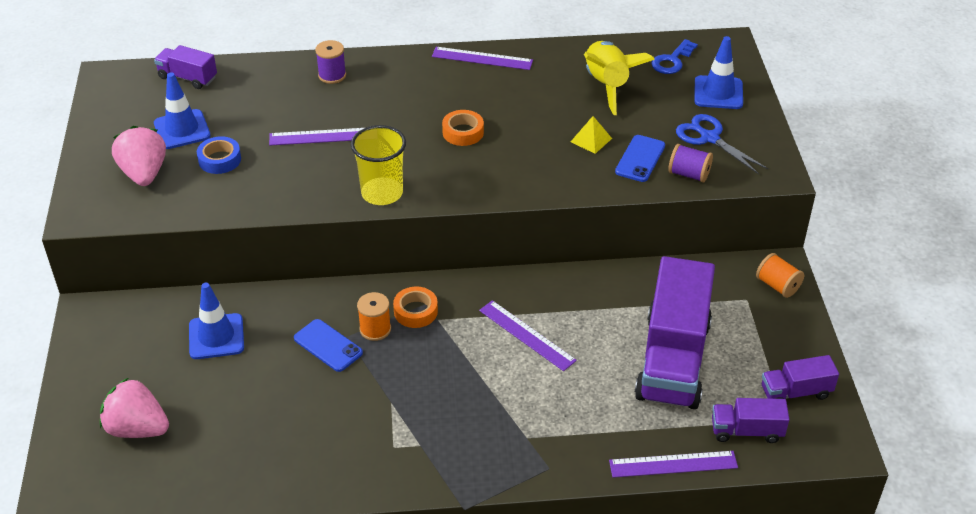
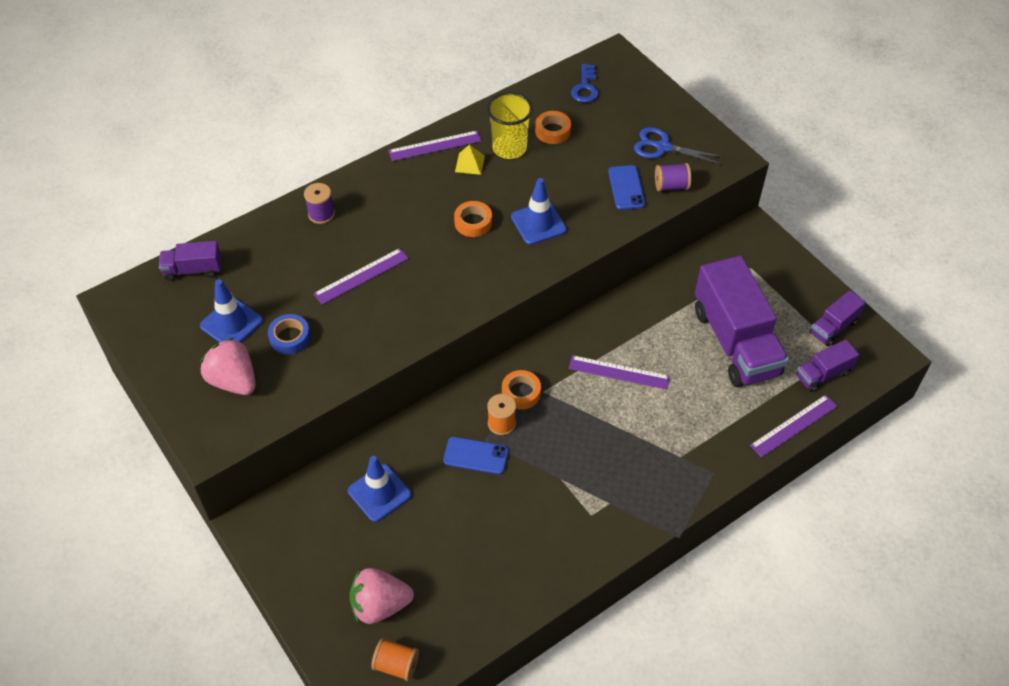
camera: 30 degrees left, 10 degrees up
(382, 193) = (452, 307): yellow cup -> yellow cup (509, 148)
(591, 140) = (577, 186): yellow pyramid -> yellow pyramid (470, 163)
(607, 85) = (552, 131): yellow rocket -> orange tape
(718, 93) = (640, 103): blue traffic cone -> blue traffic cone (538, 223)
(777, 285) = (763, 246): orange spool -> orange spool (396, 665)

